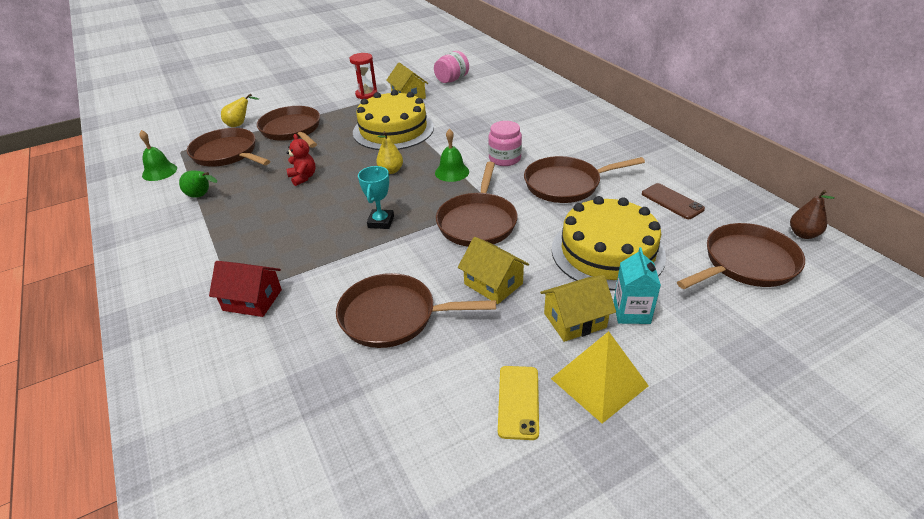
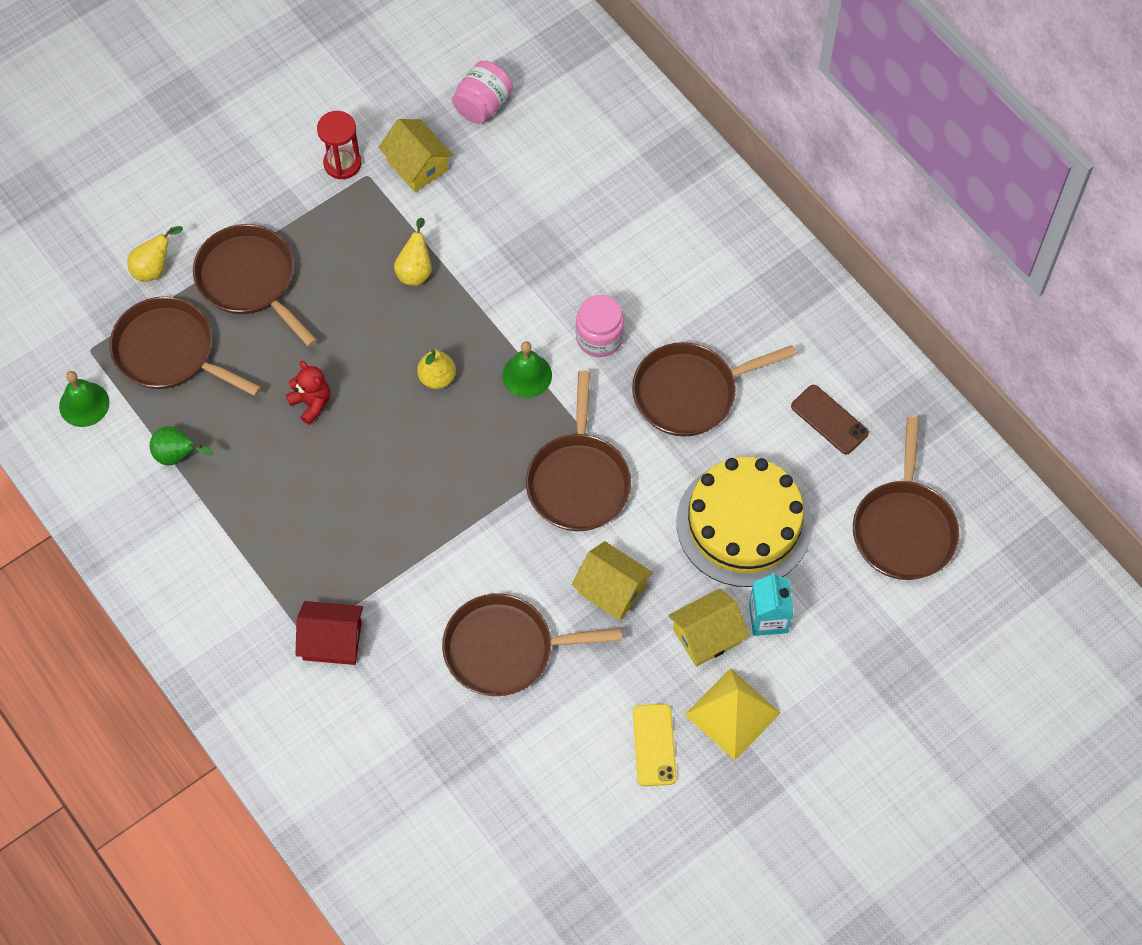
camera: 10 degrees left, 25 degrees up
(381, 222) = (450, 491): turquoise trophy -> none
(393, 130) = (415, 270): yellow cake -> yellow pear
(746, 263) = (904, 529): brown pan -> brown pan turned 135 degrees clockwise
(803, 234) = (980, 472): brown pear -> none

